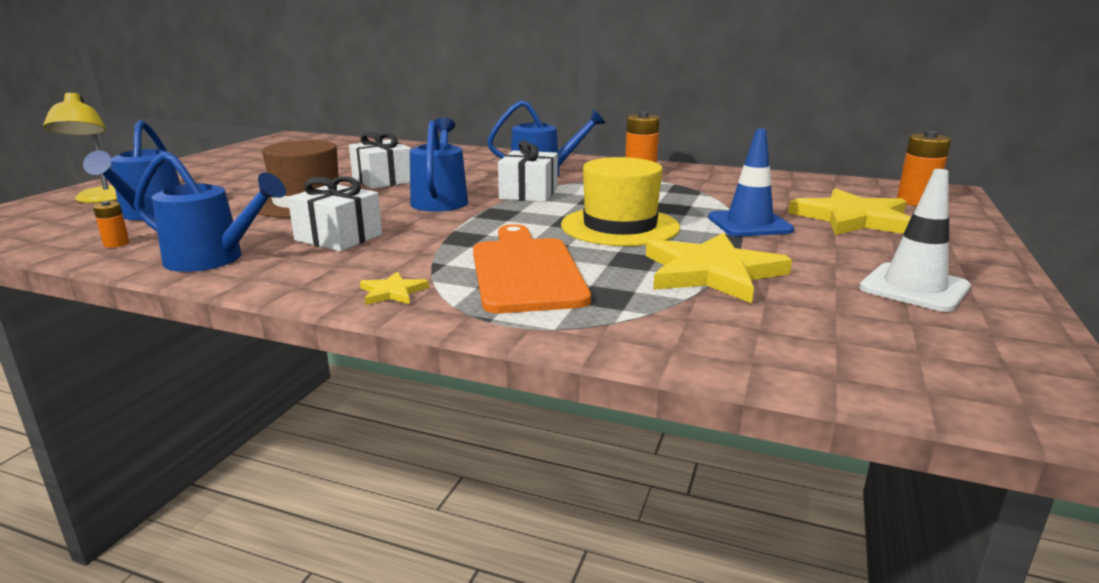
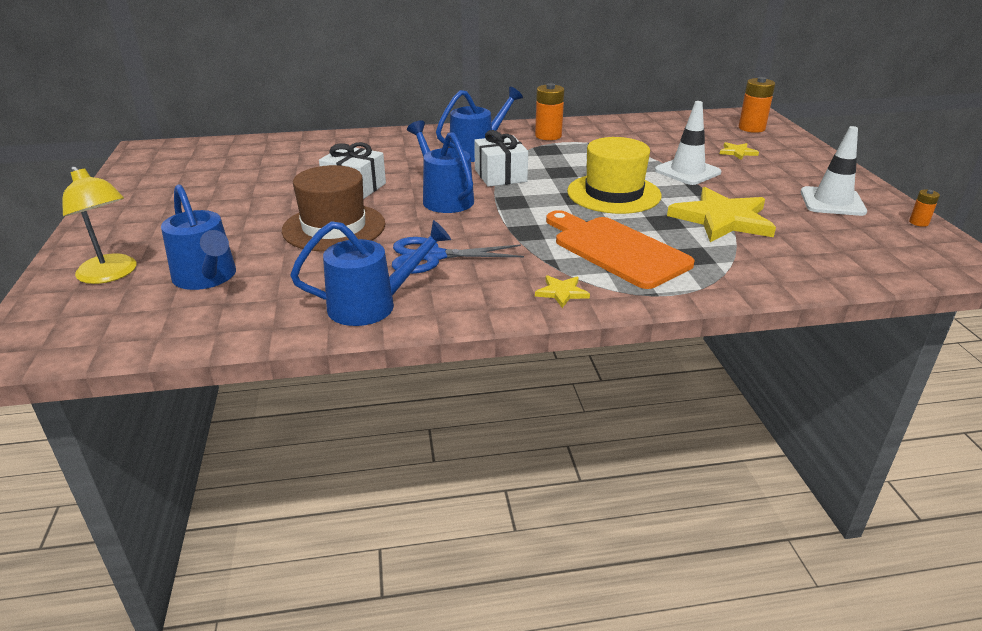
camera: 30 degrees left, 10 degrees up
(116, 244) = (248, 316): orange battery -> orange battery (918, 222)
(338, 237) = (433, 257): white gift -> blue scissors
(749, 224) = (687, 171): blue traffic cone -> white traffic cone
(853, 219) = (737, 152): yellow star -> yellow star, size x0.44

